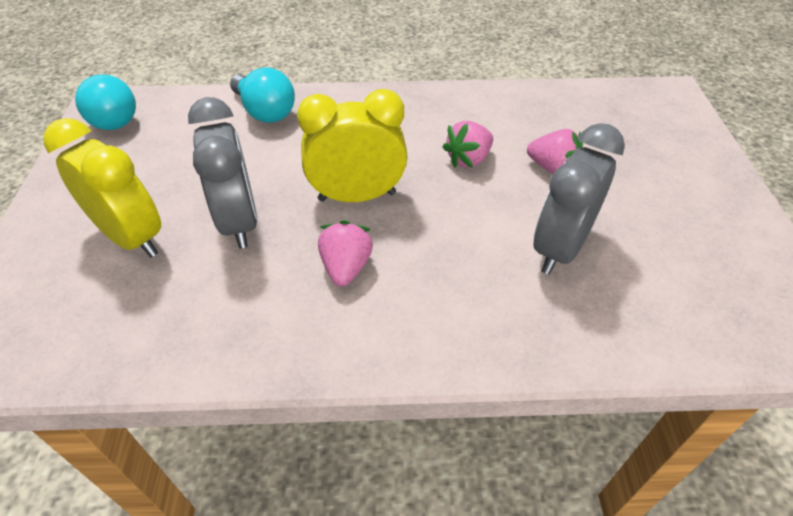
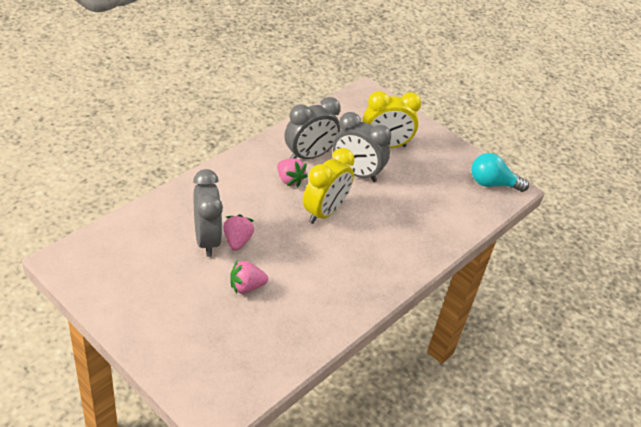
camera: 130 degrees right, 5 degrees down
(262, 290) = (309, 156): none -> grey clock
(265, 112) = (434, 231): turquoise light bulb -> none
(468, 159) = (296, 265): pink strawberry -> pink strawberry (237, 241)

